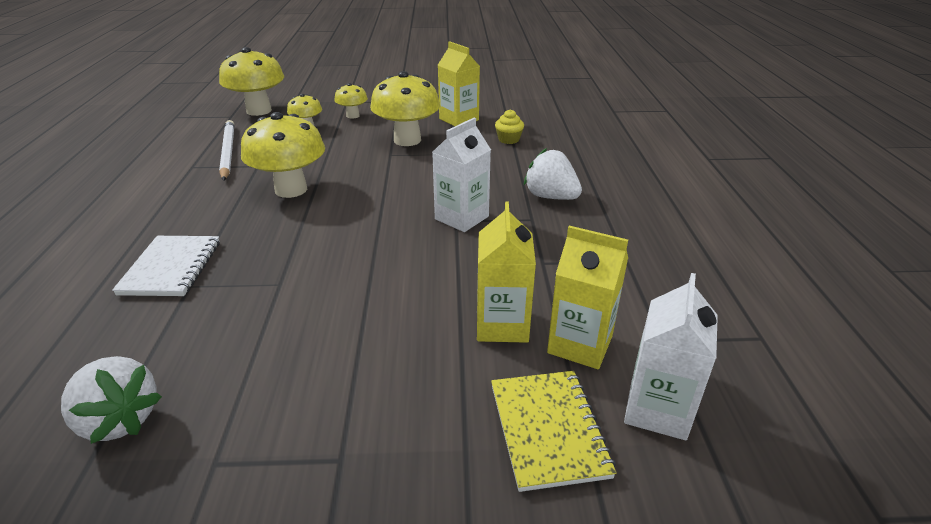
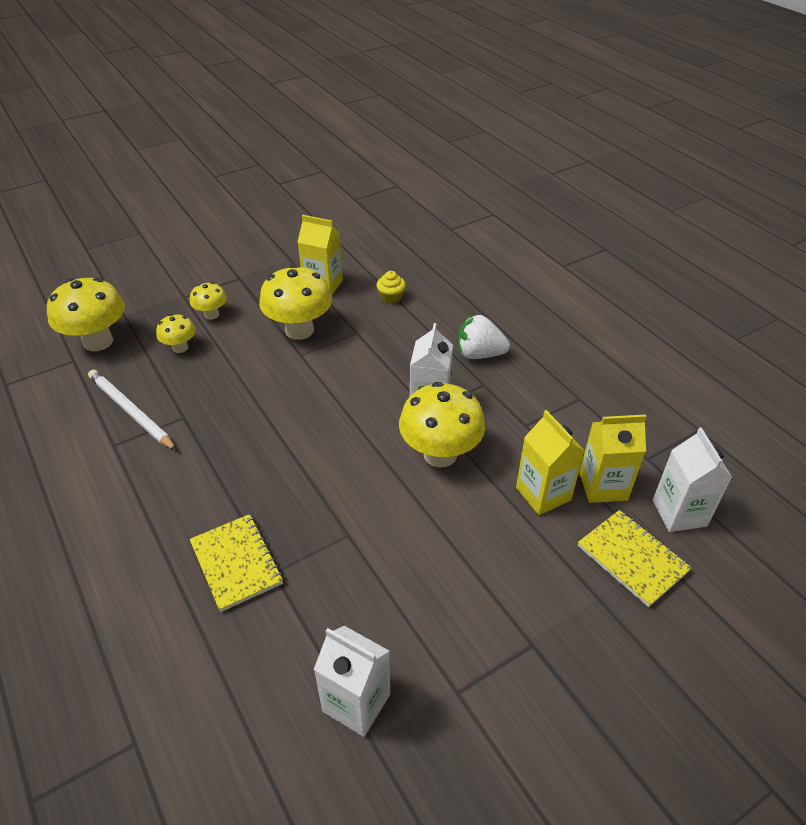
camera: 30 degrees left, 10 degrees up
(119, 420) = (356, 702): white strawberry -> white carton
(171, 268) = (236, 563): white notebook -> yellow notebook
(291, 189) = (250, 433): yellow mushroom -> yellow mushroom (440, 454)

